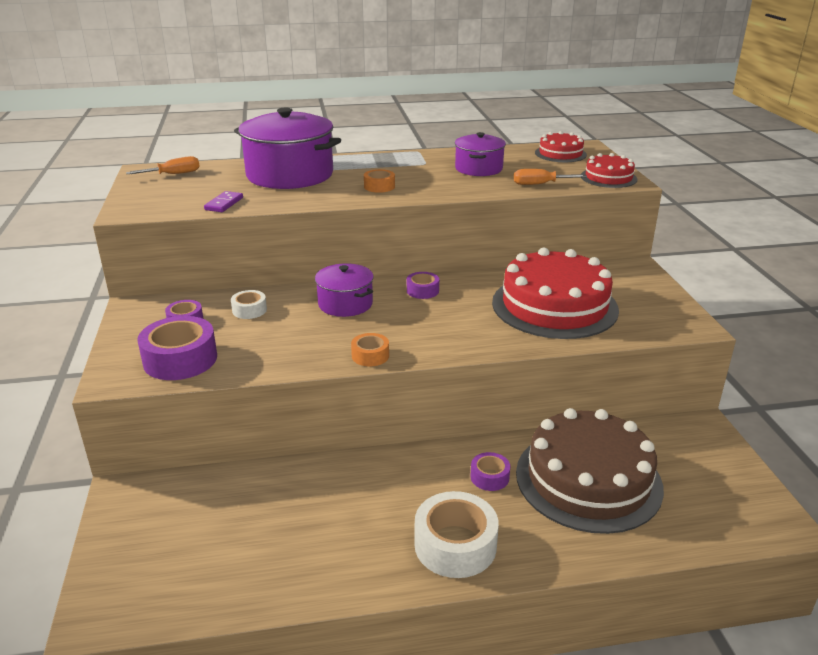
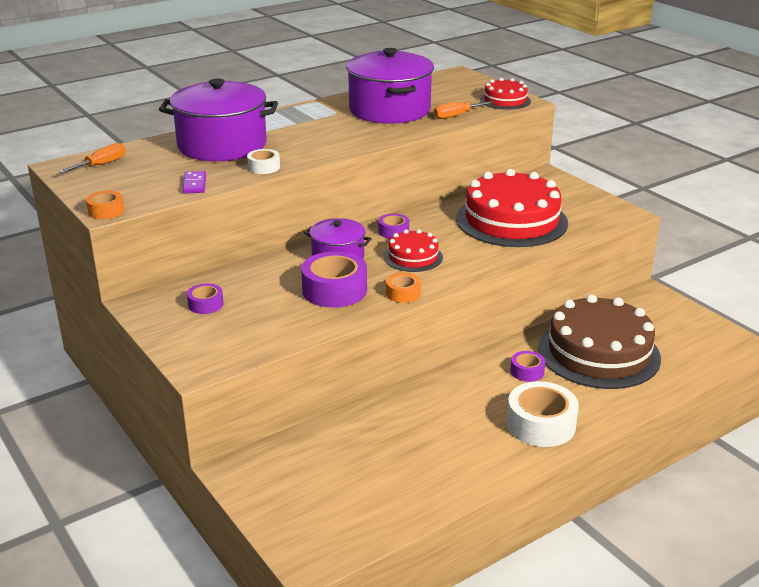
camera: 25 degrees left, 0 degrees up
(180, 359) = (240, 337): purple tape -> purple tape (334, 290)
(249, 310) = (256, 282): white tape -> white tape (264, 167)
(379, 186) = (321, 142): orange tape -> orange tape (106, 211)
(478, 168) = (389, 110): purple pot -> purple pot, size x1.78
(560, 154) = (444, 84): red cake -> red cake (413, 257)

